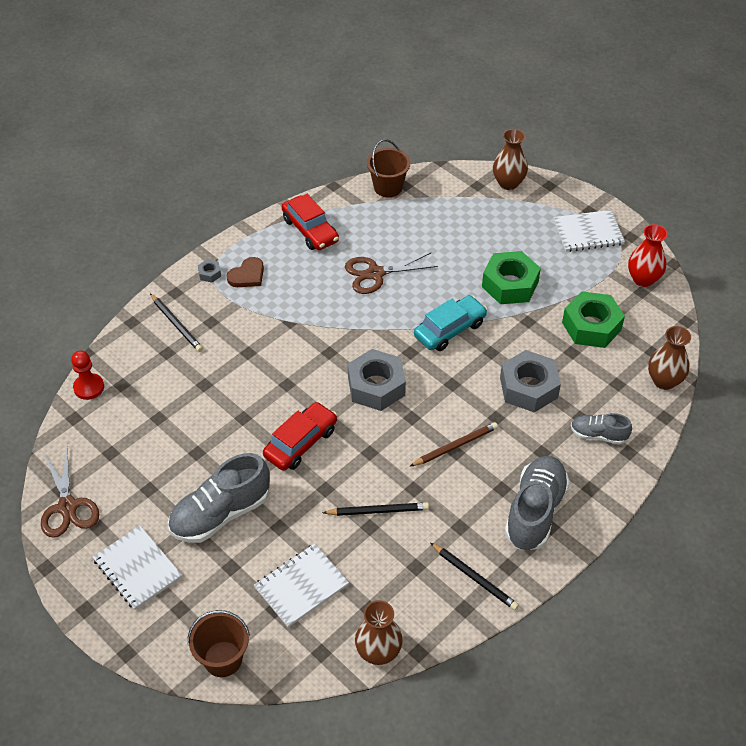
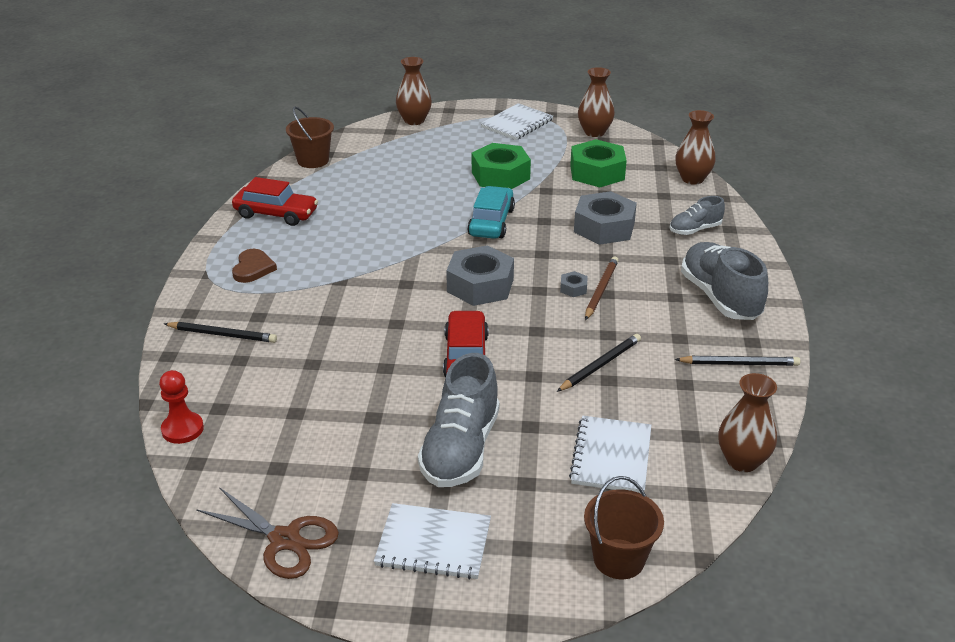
camera: 40 degrees left, 15 degrees down
(209, 273) = (211, 284): grey nut -> grey nut (573, 288)
(375, 274) = (377, 216): brown scissors -> none
(643, 279) = (594, 132): red vase -> brown vase

